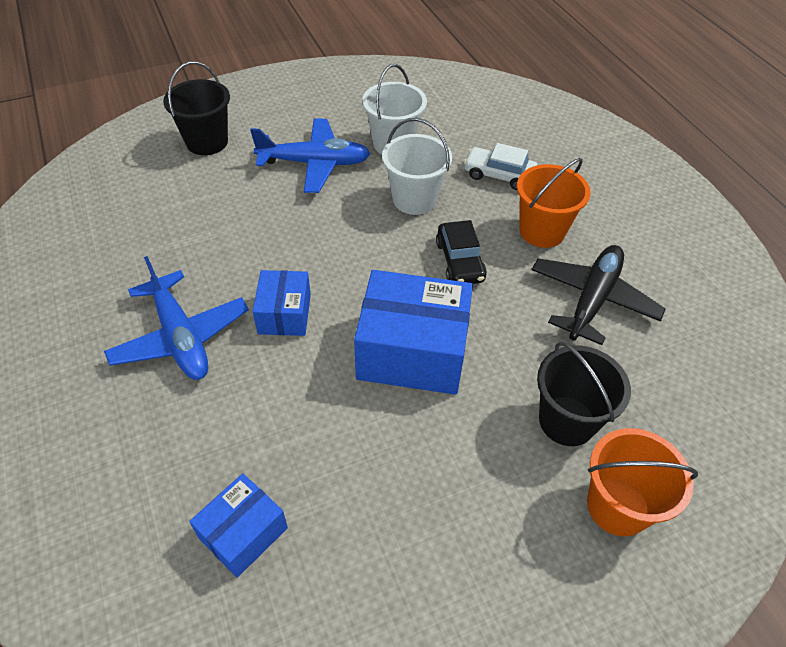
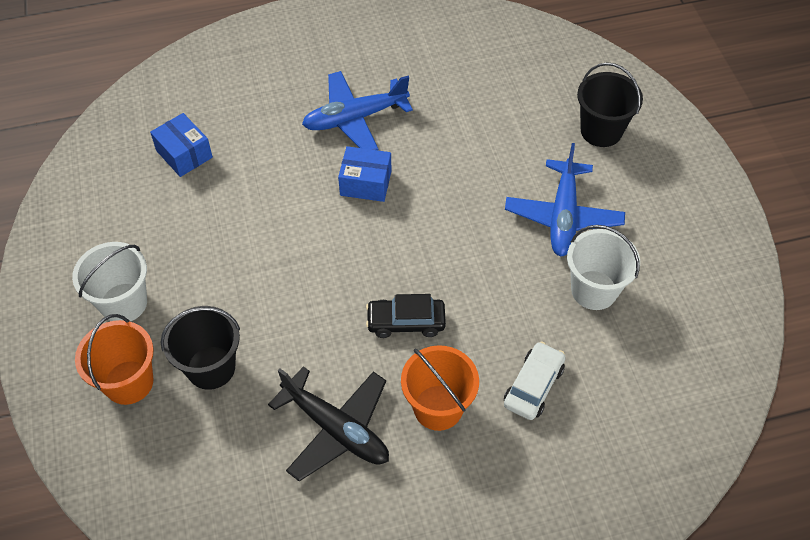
camera: 100 degrees right, 5 degrees up
(412, 351) = (307, 267): blue box -> none
(414, 199) = (499, 297): white bucket -> white bucket (123, 303)

